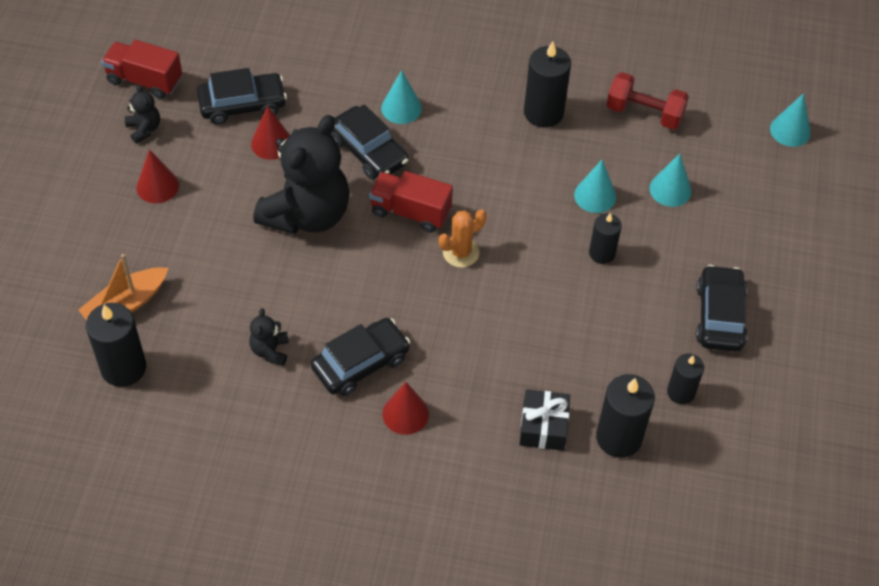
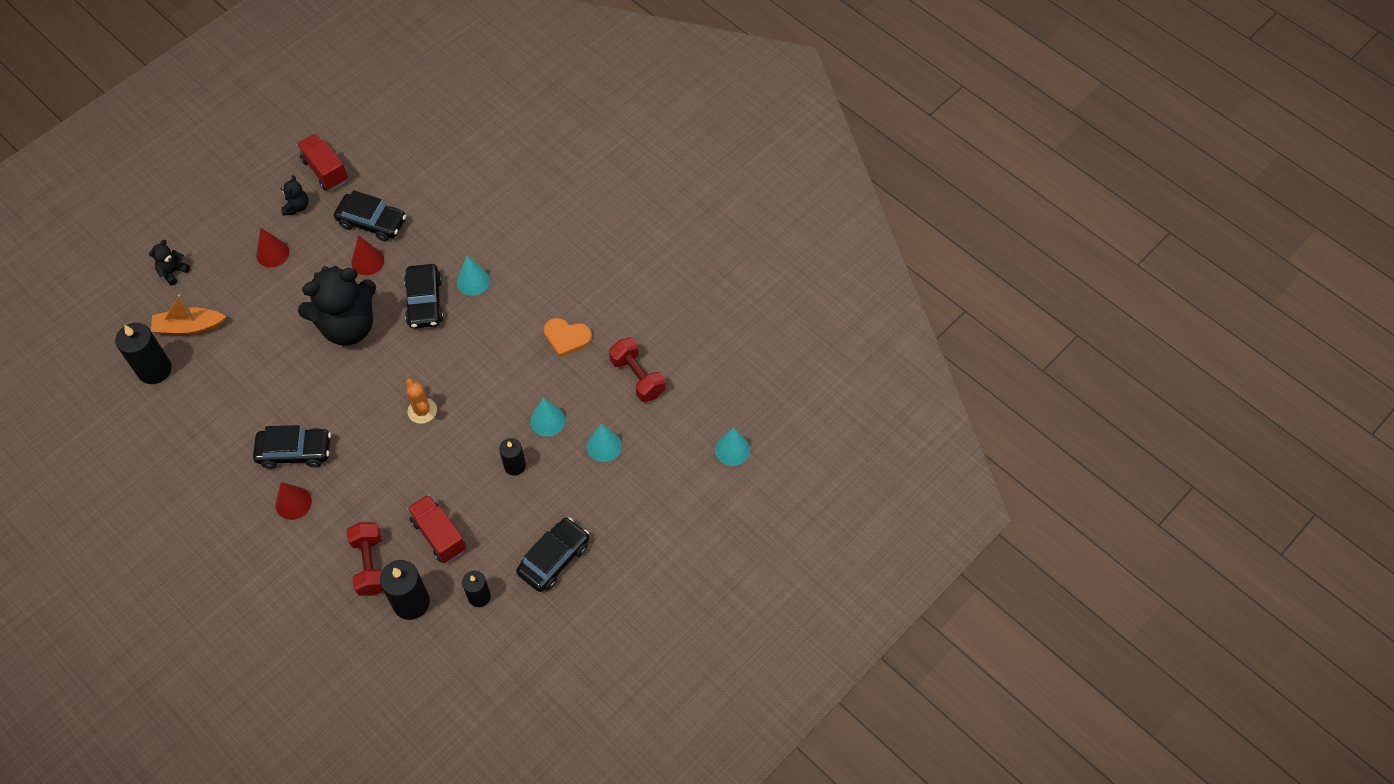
camera: 35 degrees right, 5 degrees up
(270, 350) = (248, 410): black teddy bear -> black teddy bear (173, 272)
(410, 212) = (415, 362): red truck -> red truck (439, 535)
(461, 252) = (422, 411): orange cactus -> orange cactus turned 60 degrees clockwise
(543, 112) = (566, 337): black candle -> orange heart
(543, 427) = (370, 565): black gift -> red dumbbell

